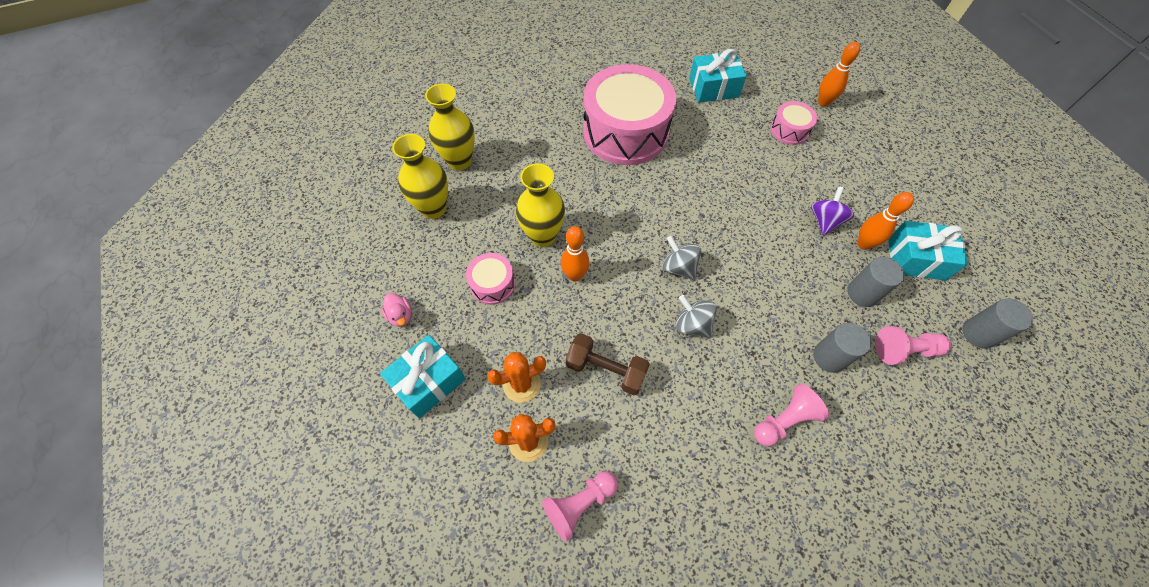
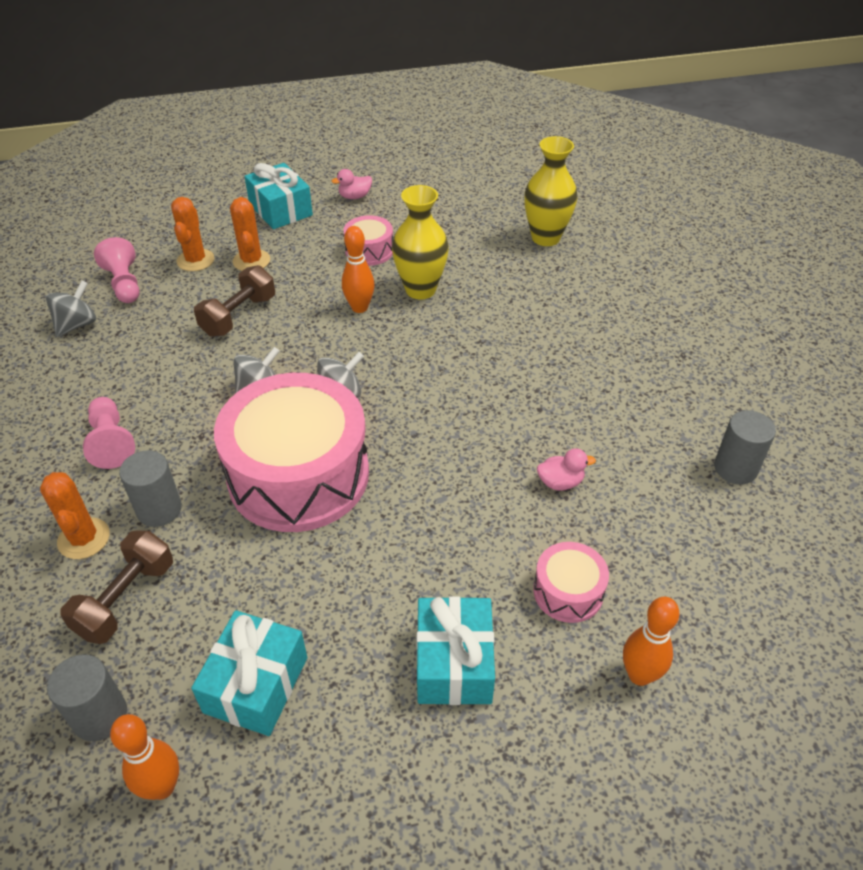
camera: 100 degrees right, 15 degrees down
(433, 208) = (479, 218): yellow vase -> none
(625, 132) = (581, 383): pink drum -> pink drum (298, 475)
(654, 526) = (77, 324): none -> grey spinning top
(713, 88) = (678, 507): turquoise gift -> turquoise gift (454, 663)
(715, 137) = (560, 482): none -> pink duck
(824, 221) = (366, 578): purple spinning top -> none
(862, 293) = (228, 582): grey cylinder -> grey cylinder (735, 468)
(863, 244) = (308, 617): orange bowling pin -> orange bowling pin (162, 787)
(876, 400) = (84, 538): none -> orange cactus
(904, 350) = (125, 599): pink pawn -> brown dumbbell

